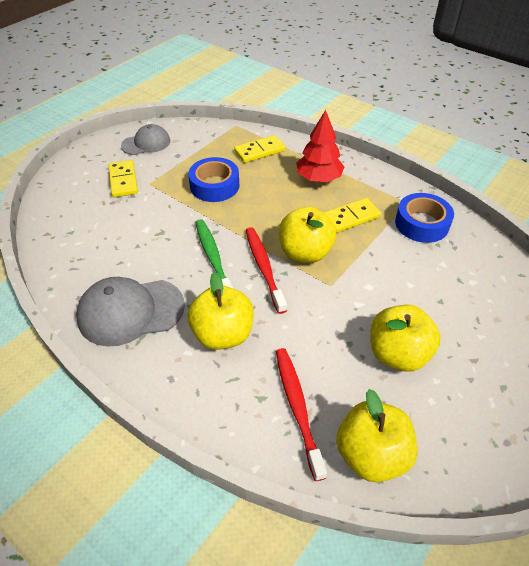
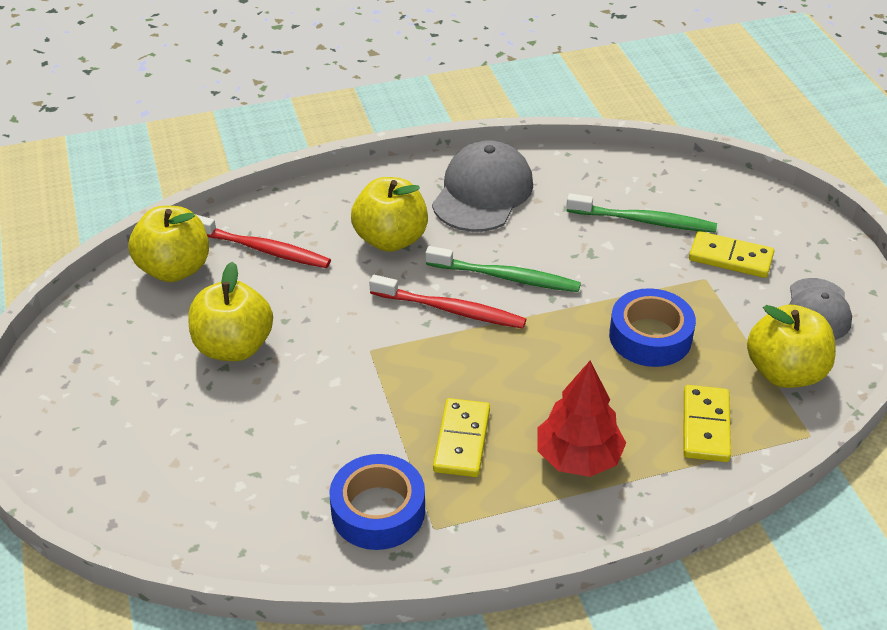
camera: 125 degrees right, 5 degrees down
(110, 223) = (644, 221): none -> green toothbrush
(305, 253) = (440, 357): yellow apple -> yellow apple (784, 372)

